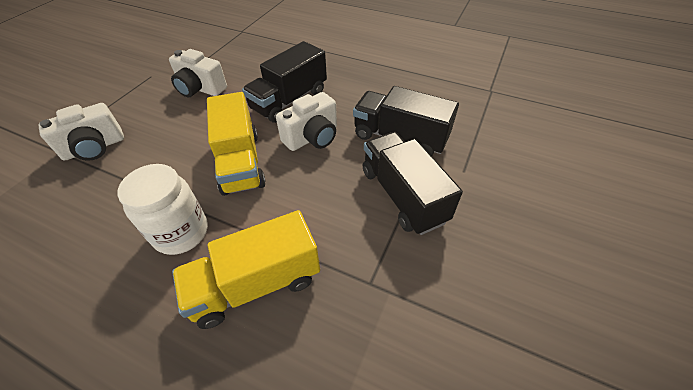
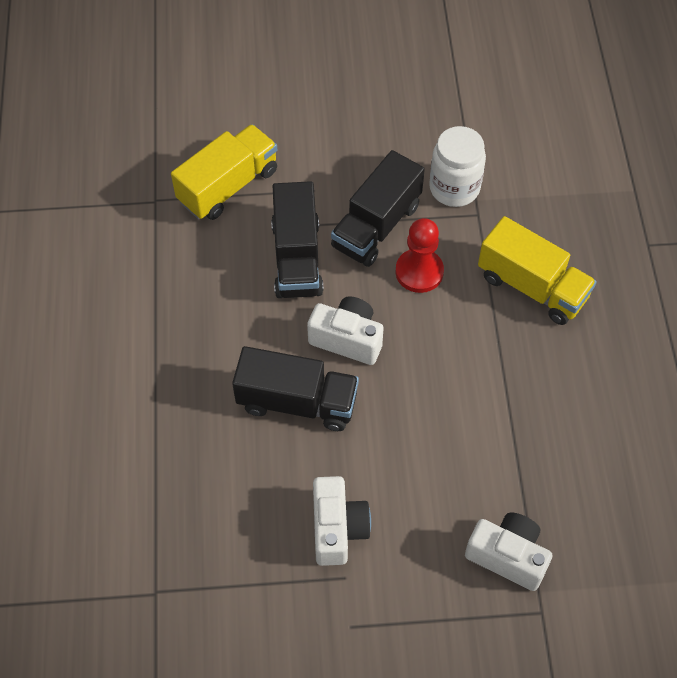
camera: 120 degrees left, 10 degrees up
(181, 233) = (533, 374): white jar -> white jar (454, 188)
(241, 162) = (426, 384): yellow truck -> yellow truck (228, 186)
(337, 203) = (419, 272): none -> red pawn

